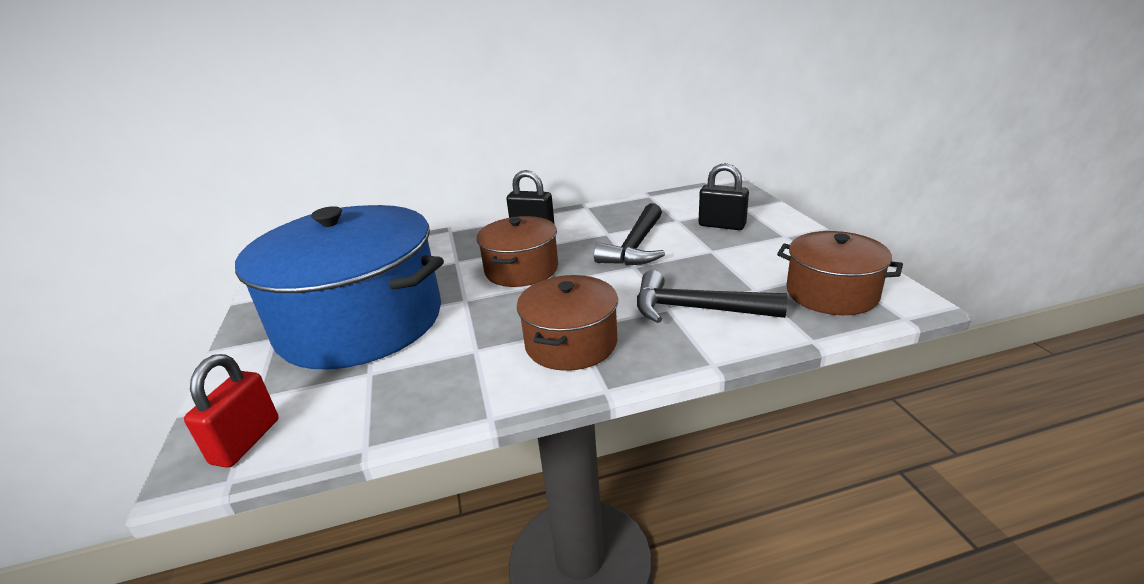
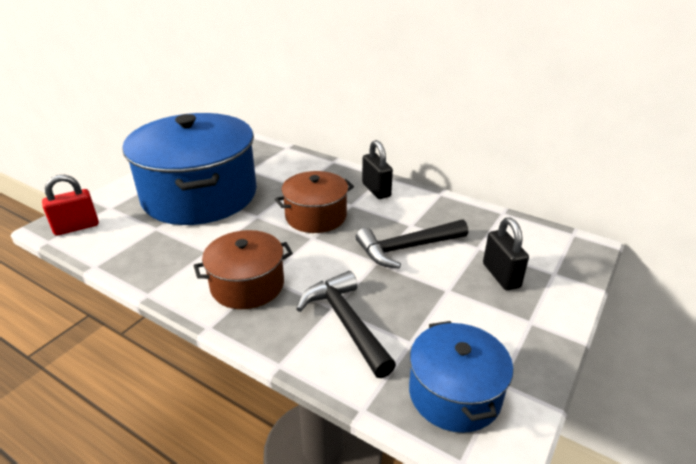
camera: 45 degrees right, 5 degrees up
(831, 293) = (454, 393): brown pot -> blue pot

